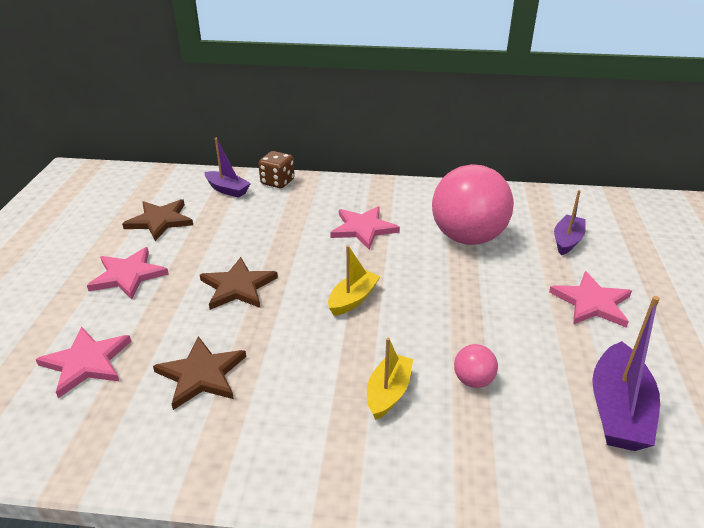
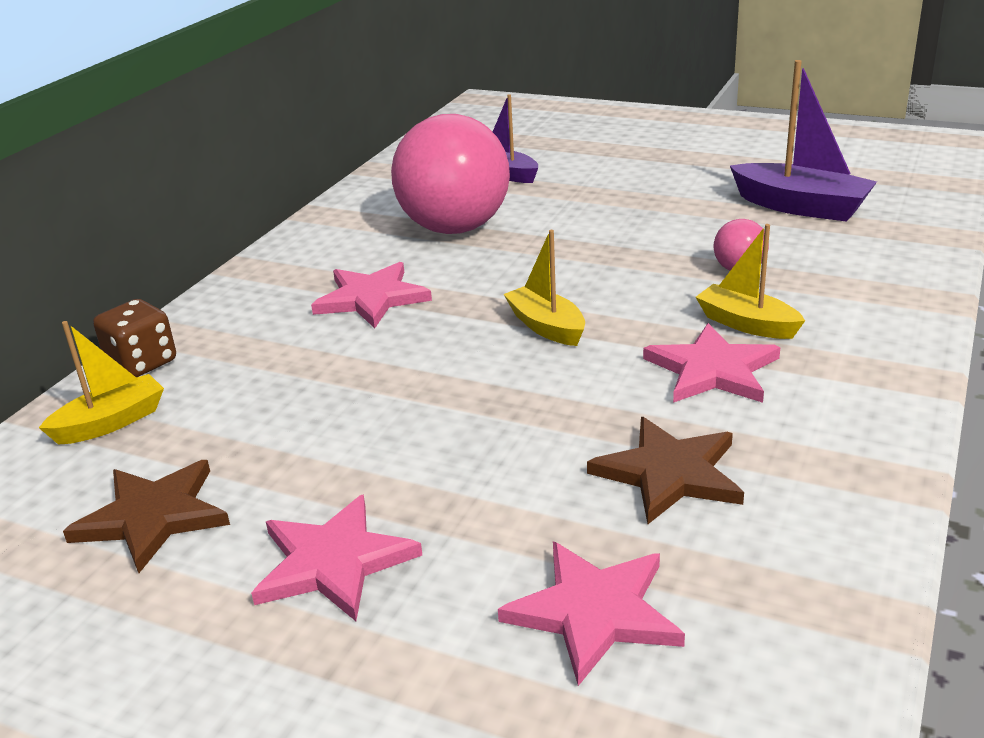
camera: 70 degrees left, 5 degrees down
(227, 190) = (110, 422): purple boat -> yellow boat
(238, 287) = (455, 427): brown star -> none
(592, 303) = (630, 185): pink star -> pink star (712, 370)

